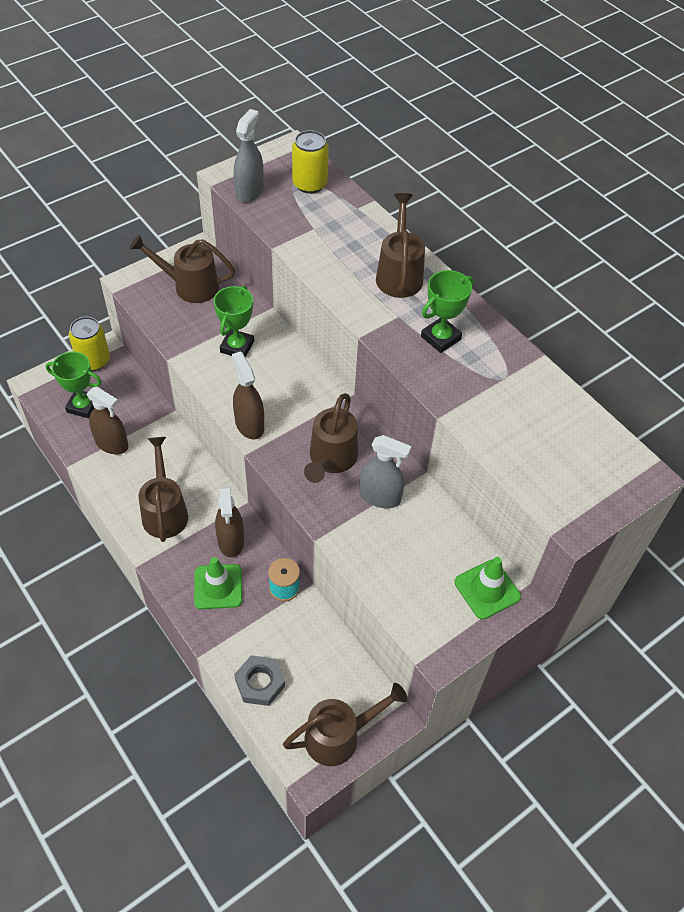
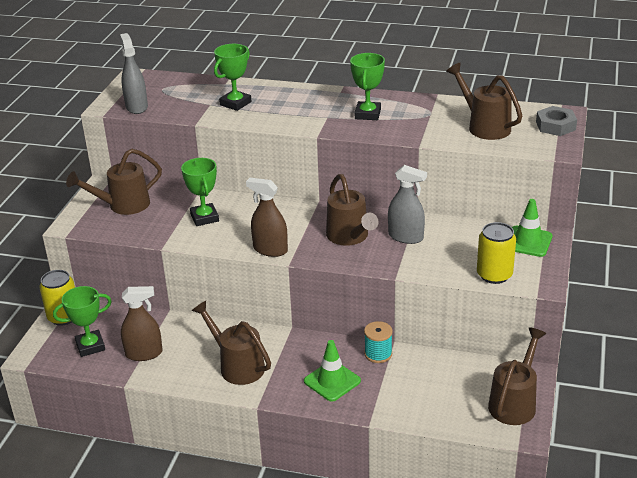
camera: 35 degrees left, 20 degrees down
(231, 541) = (308, 353): brown spray bottle -> none
(260, 683) = (429, 411): grey nut -> grey nut (555, 126)
(310, 184) = (175, 86): yellow can -> yellow can (494, 275)
(337, 242) = (235, 103): none -> green trophy
(380, 496) = (406, 237): grey spray bottle -> grey spray bottle turned 45 degrees clockwise
(399, 274) = (299, 99): brown watering can -> brown watering can (484, 126)

